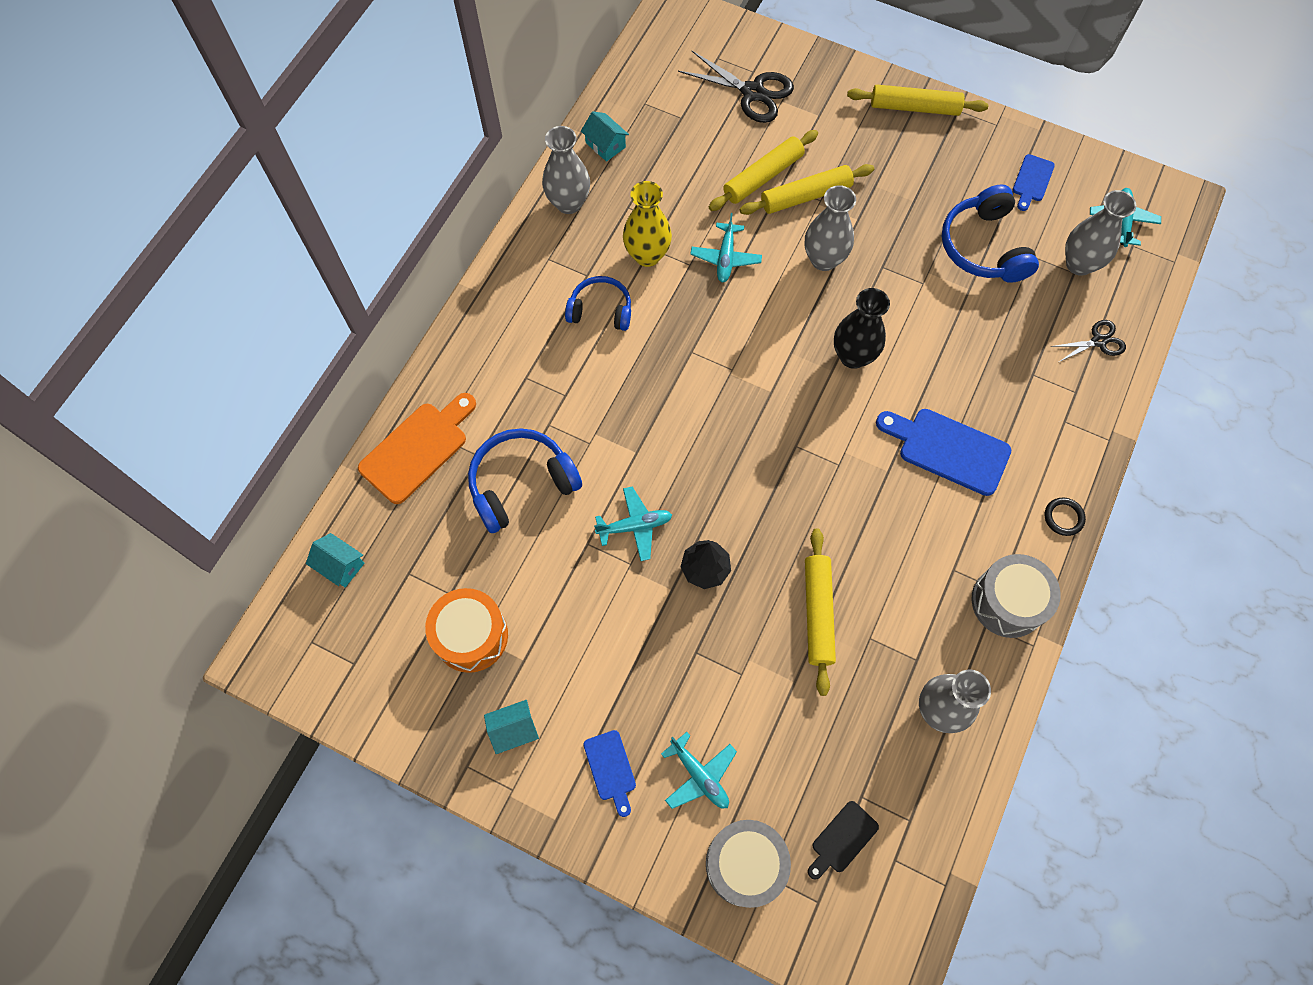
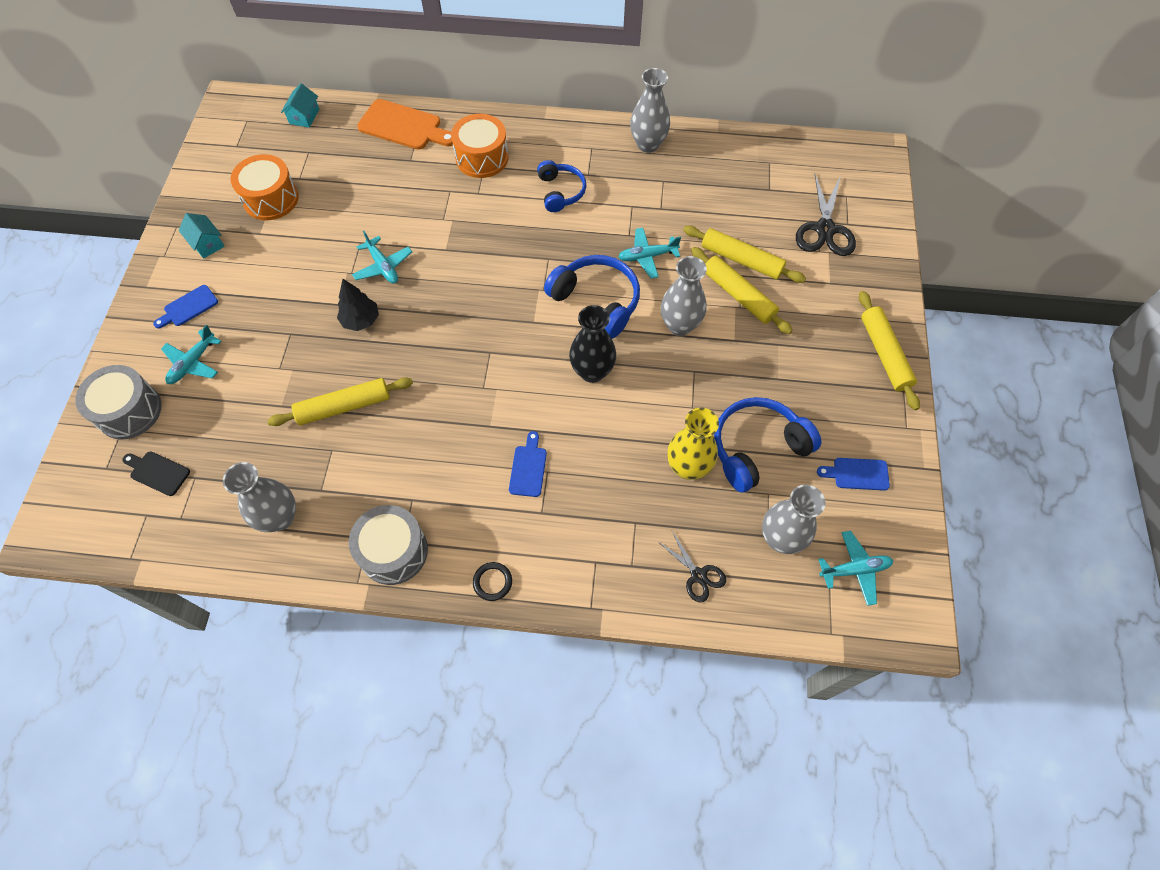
camera: 70 degrees right, 5 degrees down
(511, 376) = (482, 158): none -> orange drum
(521, 484) = (396, 190): blue headphones -> blue headphones (597, 301)
(605, 145) = (714, 150): turquoise house -> none
(647, 255) = (624, 205): yellow vase -> yellow vase (688, 467)
(948, 449) = (528, 468): blue cutting board -> blue cutting board, size x0.56

